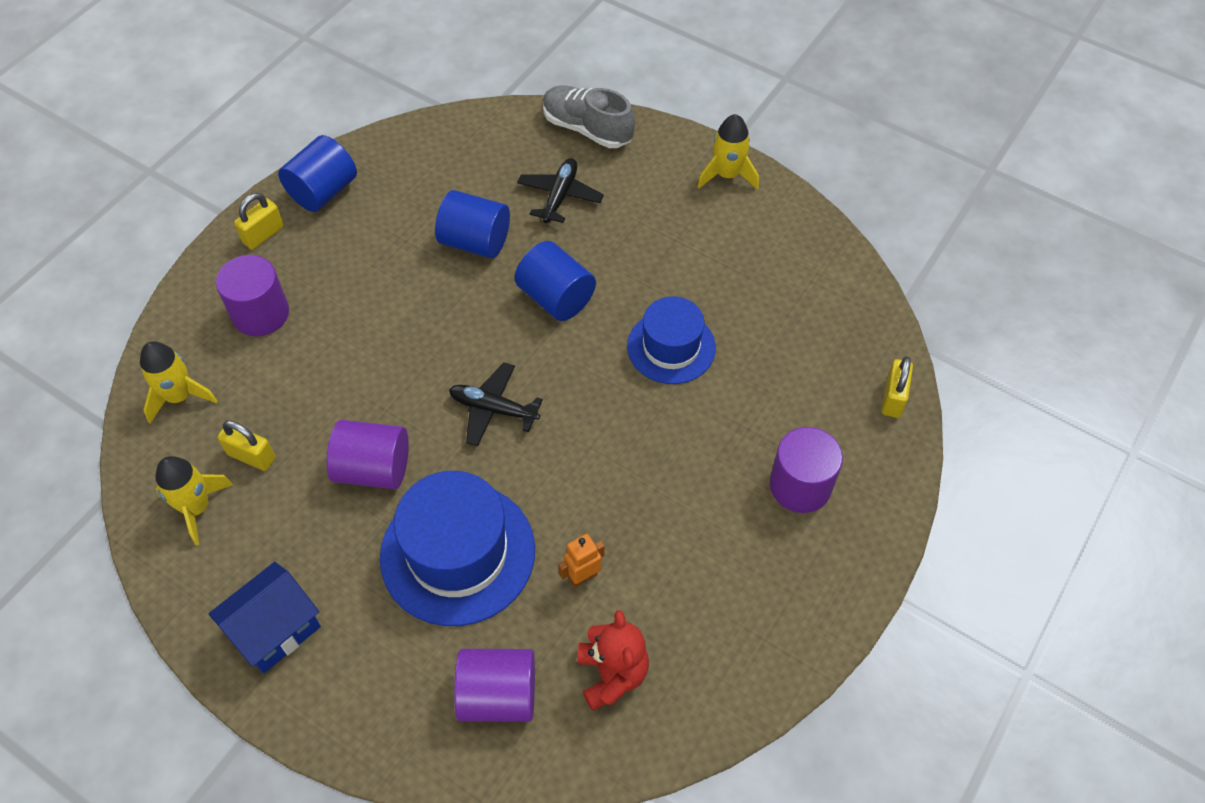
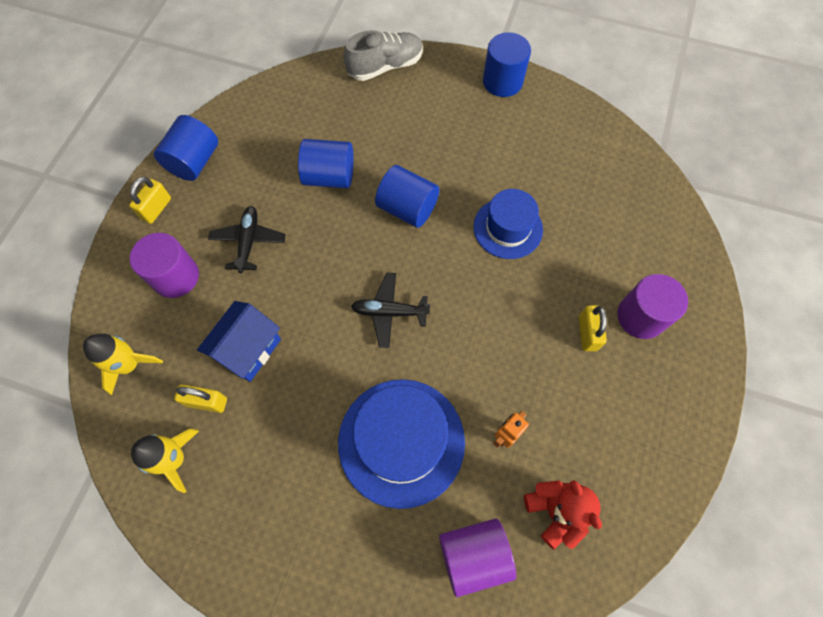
camera: 15 degrees left, 10 degrees up
(275, 630) = (275, 550): blue house -> blue house (249, 350)
(373, 469) = (310, 387): purple cylinder -> none
(560, 196) = (383, 125): black plane -> black plane (248, 242)
(587, 129) = (385, 67): grey shoe -> grey shoe turned 135 degrees clockwise
(727, 175) = (502, 81): yellow rocket -> blue cylinder
(893, 398) = (682, 230): yellow padlock -> yellow padlock (587, 333)

